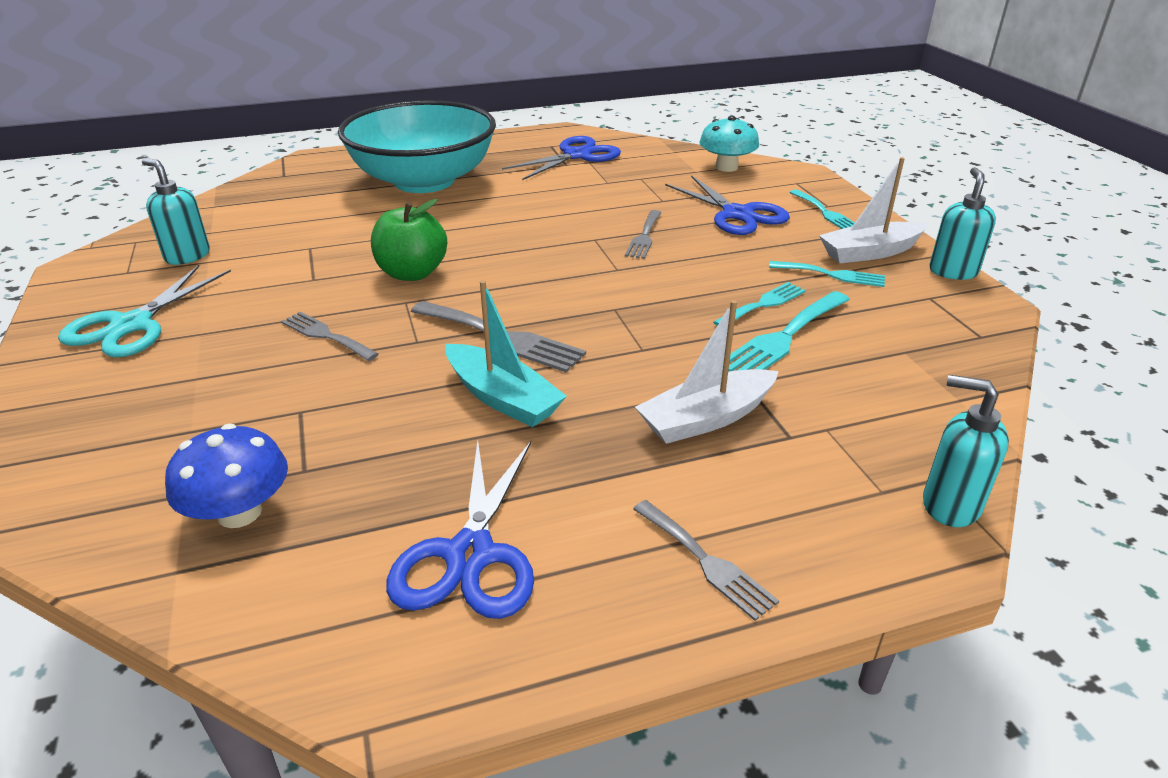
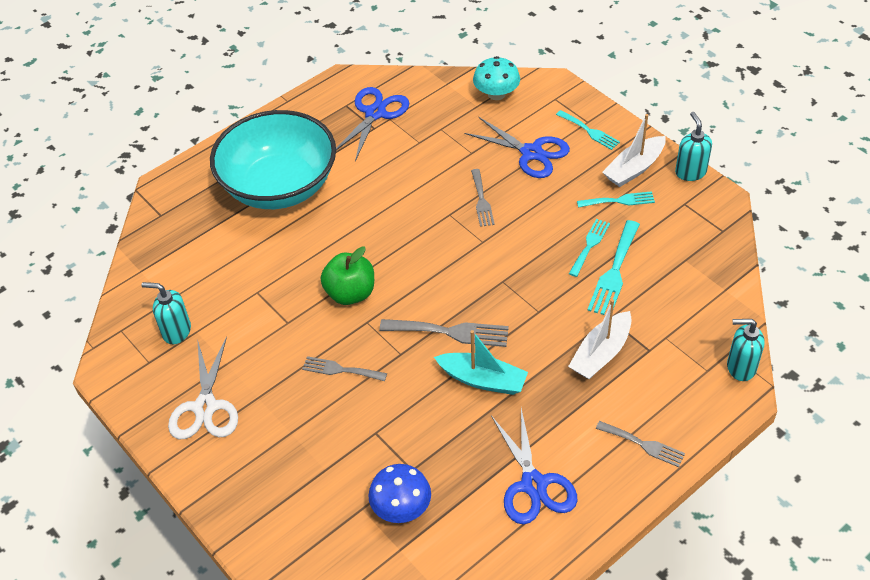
camera: 20 degrees left, 15 degrees up
(131, 325) = (205, 407): turquoise scissors -> white scissors

